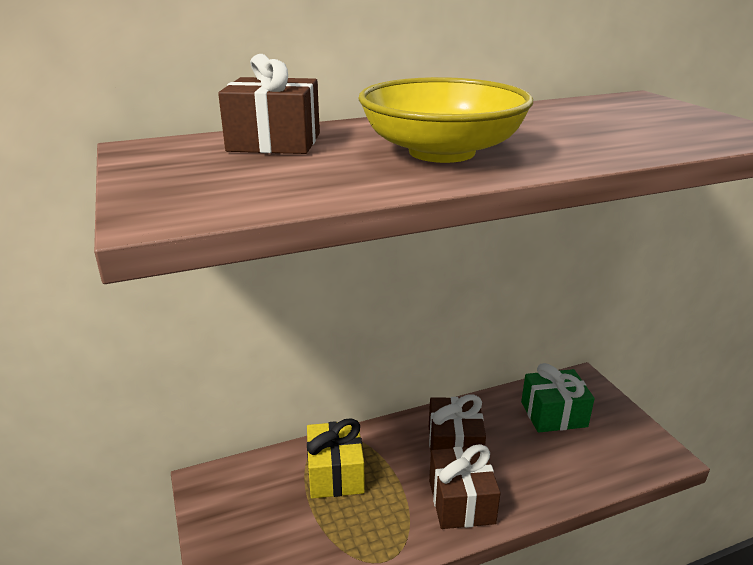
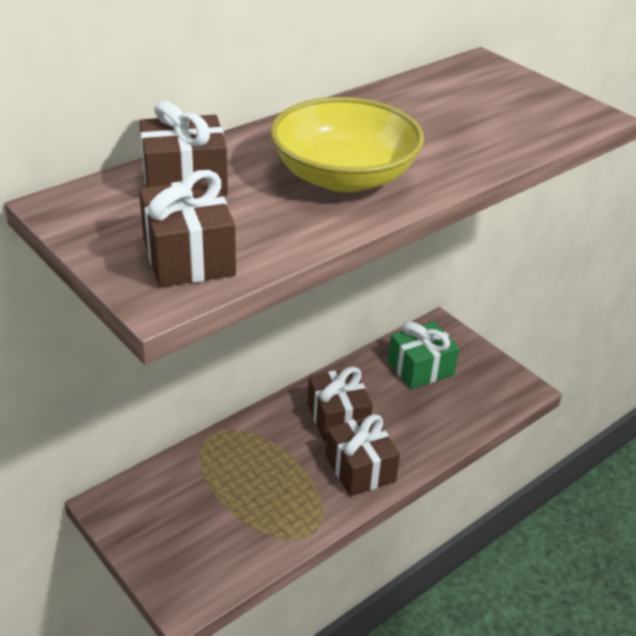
camera: 20 degrees left, 10 degrees up
(220, 190) = (188, 257): none -> brown gift
(335, 473) = (234, 468): yellow gift -> none

